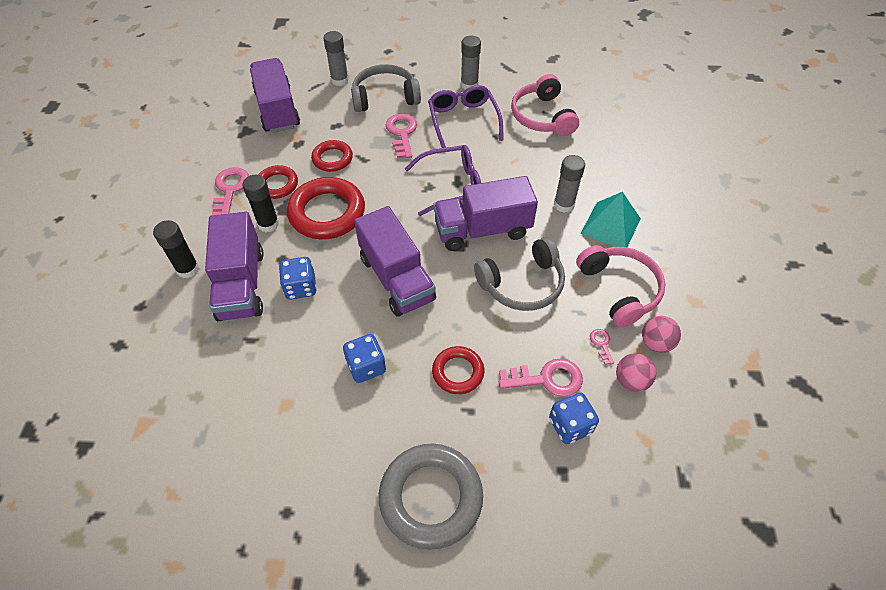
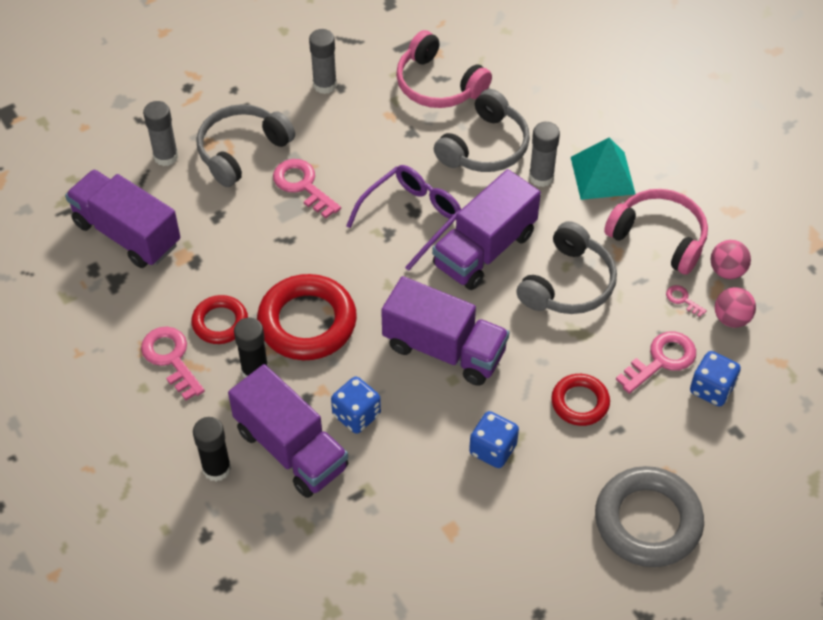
camera: 35 degrees left, 0 degrees up
(332, 159) = (253, 258): red ring -> none
(463, 121) = (357, 134): purple glasses -> none
(541, 167) = (485, 147): none -> grey headphones

